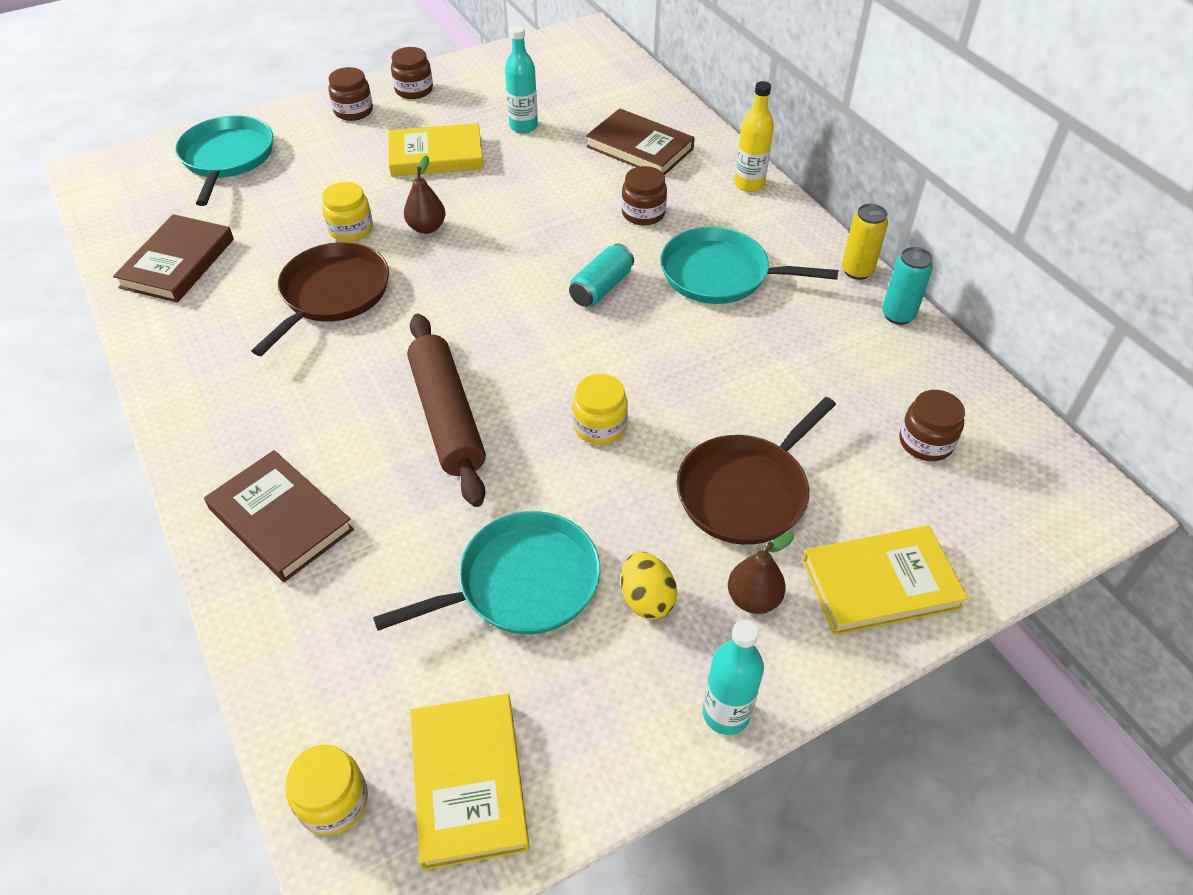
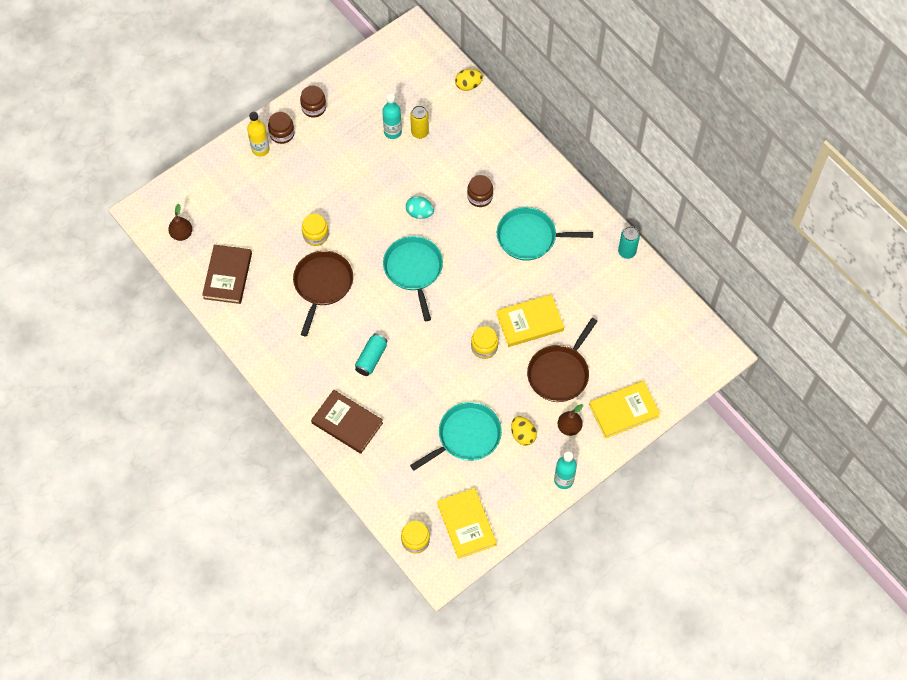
camera: 10 degrees left, 15 degrees up
(227, 158) = (219, 188): turquoise pan -> turquoise pan (414, 270)
(426, 227) = (358, 227): brown pear -> brown pear (181, 234)
(436, 155) = (346, 166): yellow book -> yellow book (530, 322)
(447, 417) = (408, 354): brown rolling pin -> none
(535, 222) = (419, 213): none -> turquoise egg
(601, 288) = (467, 257): turquoise can -> turquoise can (371, 358)
(640, 148) = (468, 141): brown book -> none
(655, 91) = (468, 85): none -> yellow egg
(749, 184) = (537, 163): yellow bottle -> yellow bottle (260, 149)
(857, 271) = (603, 223): yellow can -> yellow can (420, 132)
(925, 442) = (642, 331): brown jar -> none

